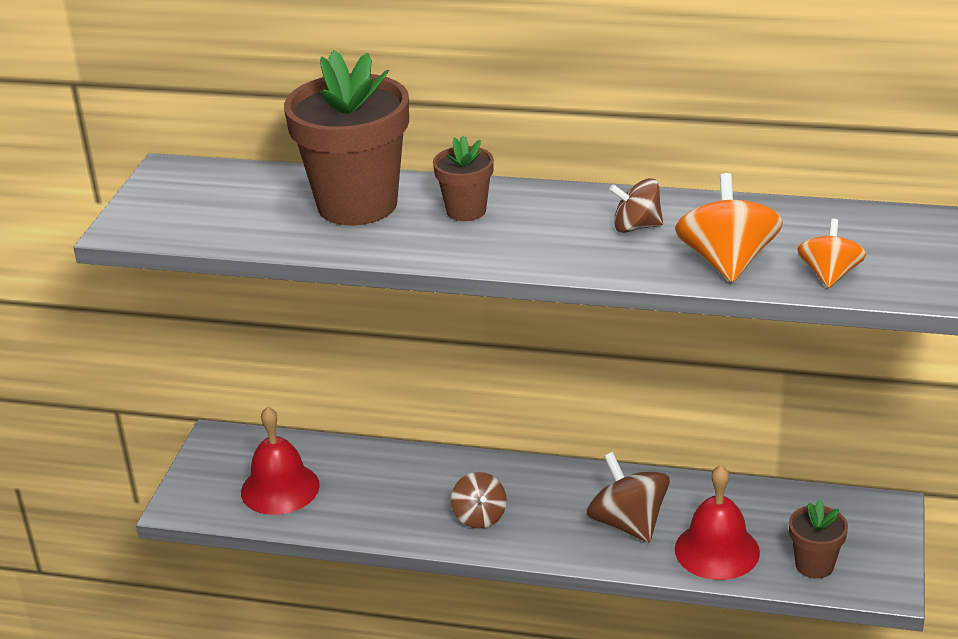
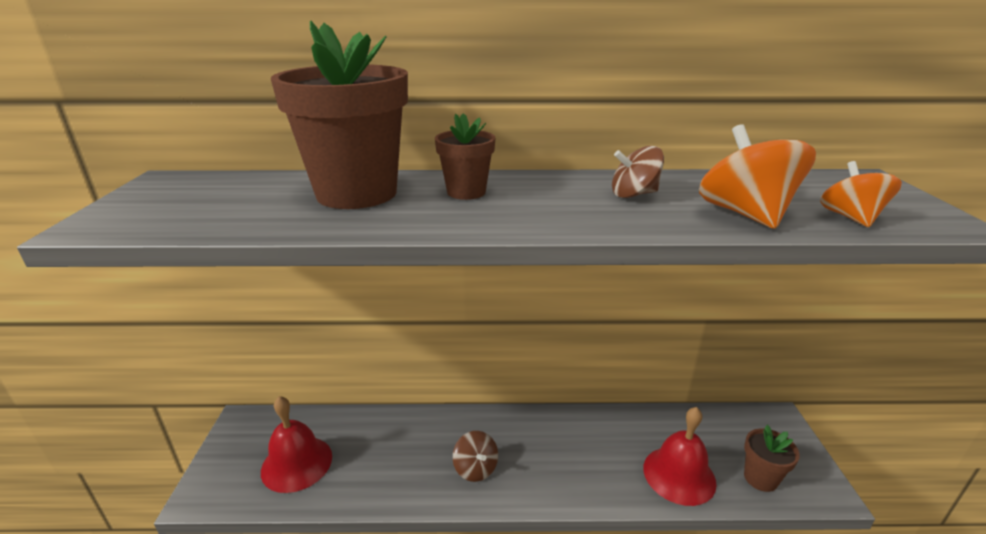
camera: 15 degrees left, 5 degrees down
(628, 524) = (598, 458): brown spinning top -> none

